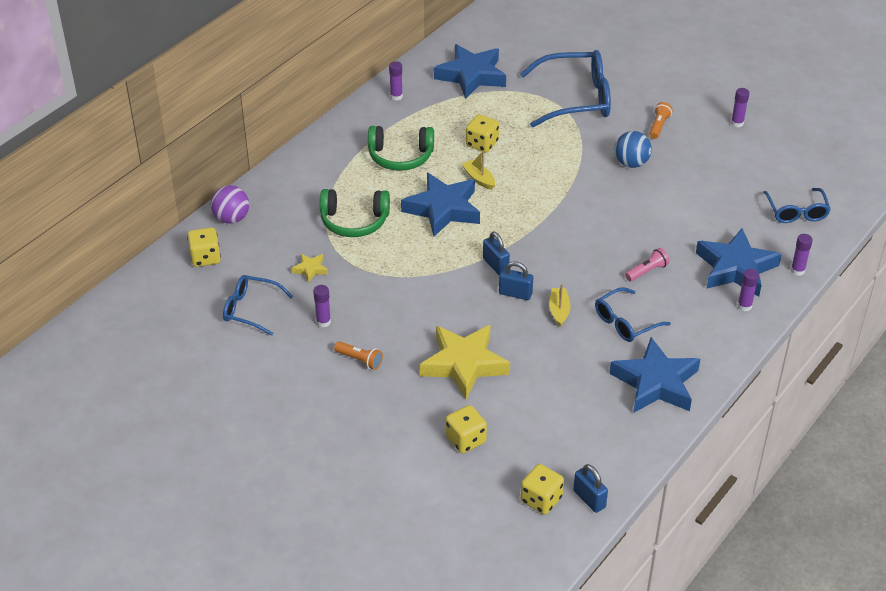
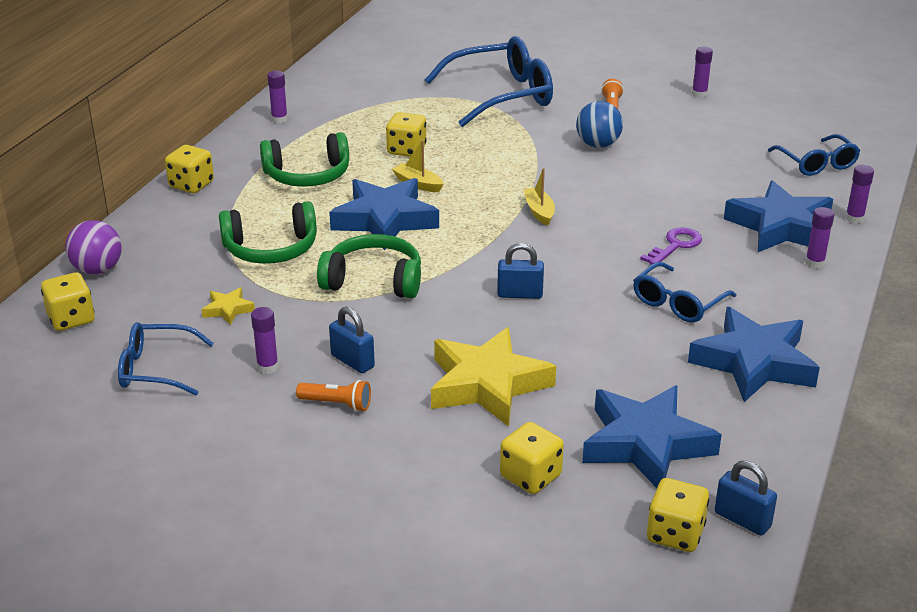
camera: 15 degrees left, 10 degrees down
(314, 151) = (191, 185): none -> yellow dice
(417, 262) = (374, 280): none -> green headphones
(471, 76) = (366, 90): blue star -> blue star (646, 444)
(495, 265) = (479, 268): blue padlock -> blue padlock (352, 361)
(559, 311) = (586, 304): yellow boat -> yellow boat (539, 212)
(647, 271) = (675, 245): pink flashlight -> purple key

